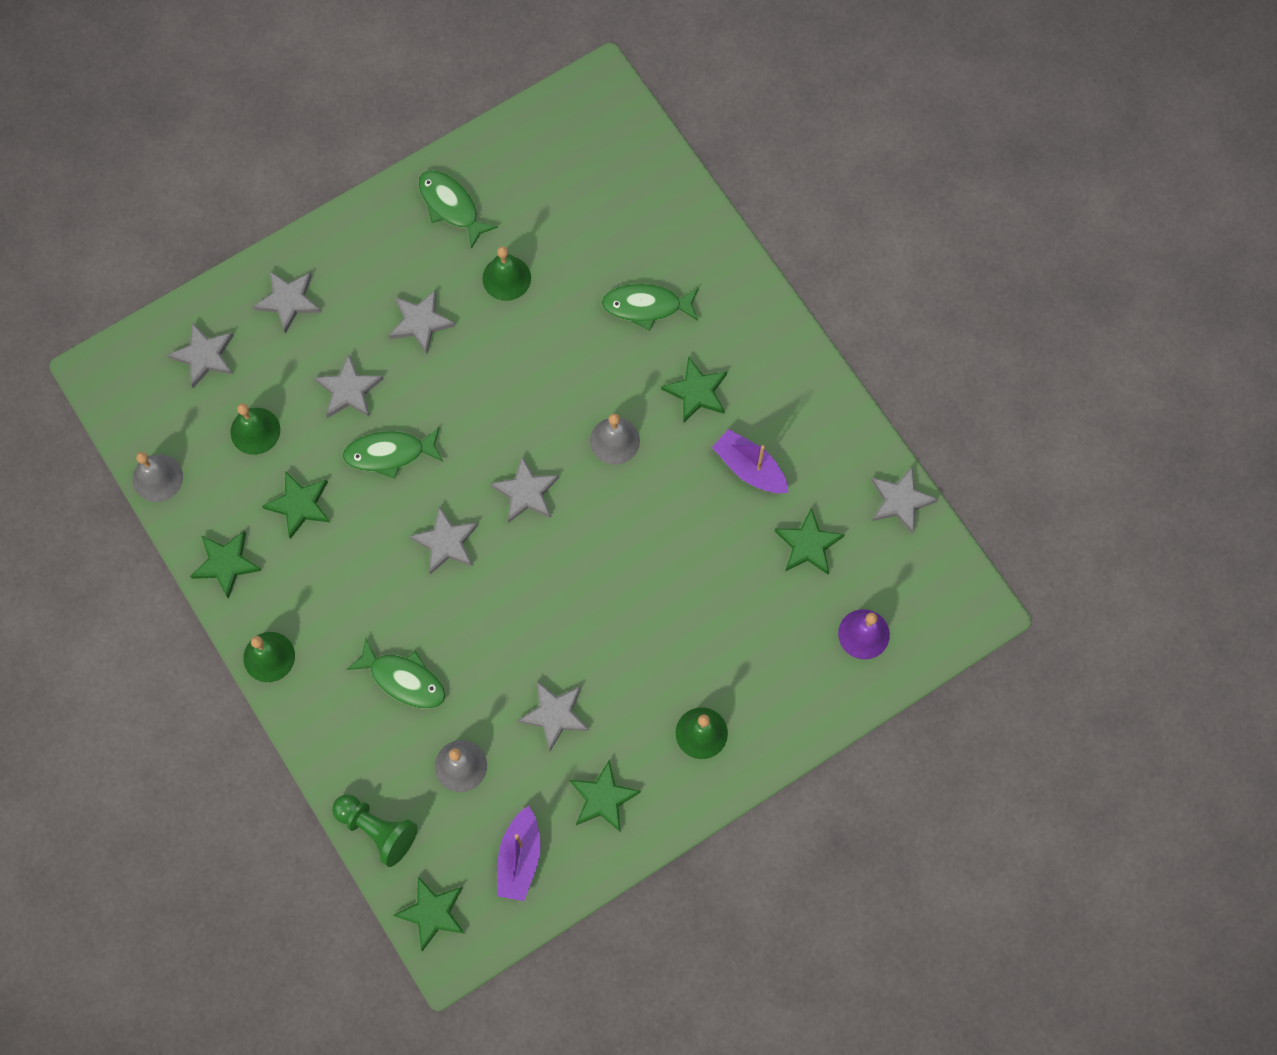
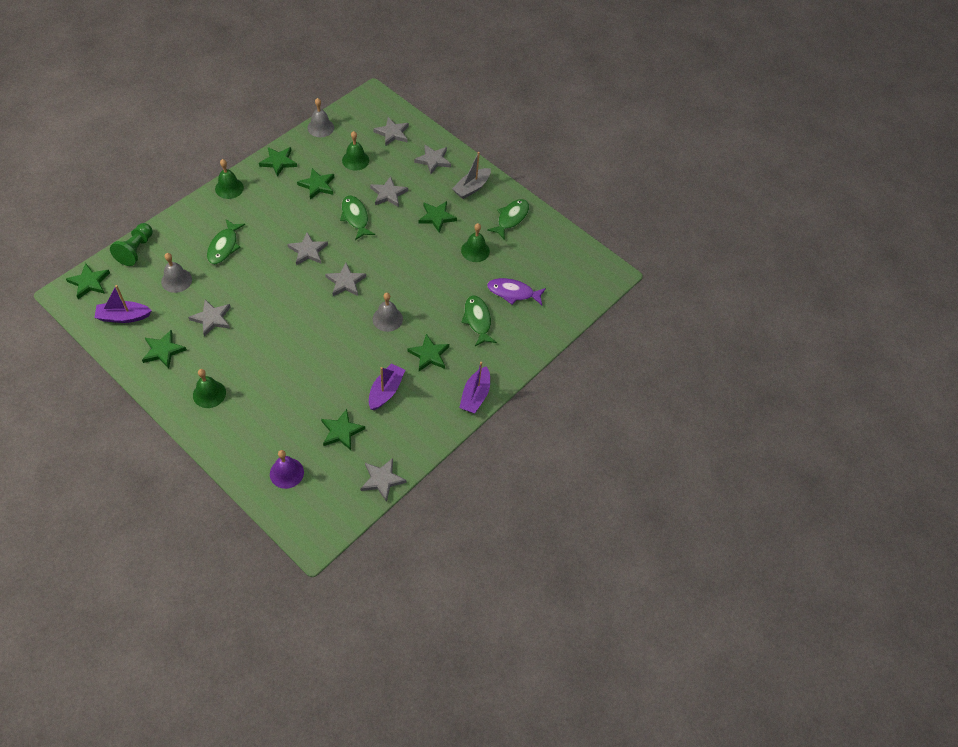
camera: 70 degrees right, 15 degrees down
(368, 252) = (471, 188): none -> grey boat
(421, 322) = (437, 217): grey star -> green star
(605, 241) = (513, 293): none -> purple fish
(783, 341) = (475, 395): none -> purple boat

